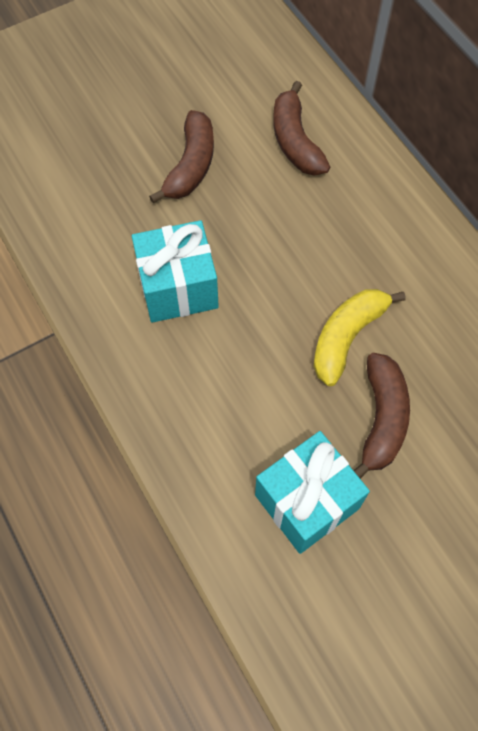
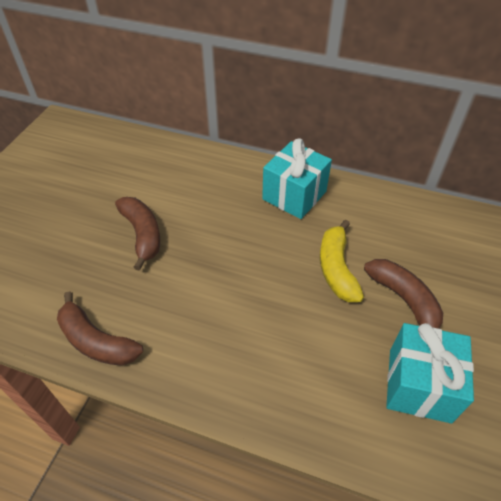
camera: 40 degrees left, 15 degrees down
(178, 287) = (204, 312): turquoise gift -> turquoise gift (294, 195)
(295, 141) = (197, 183): brown banana -> brown banana (96, 341)

